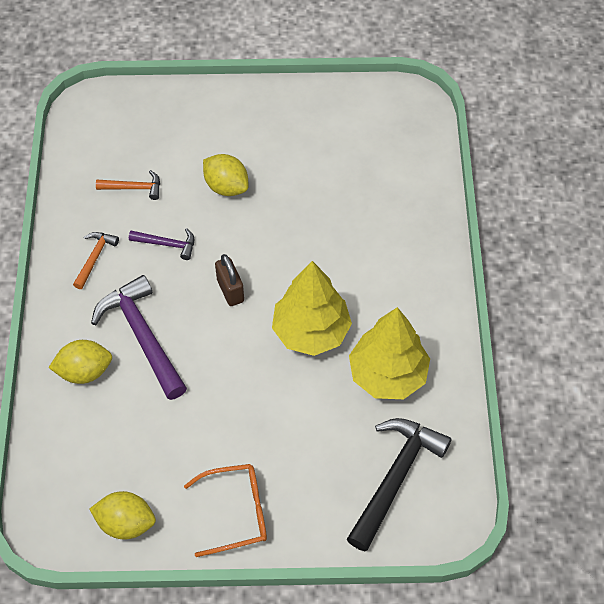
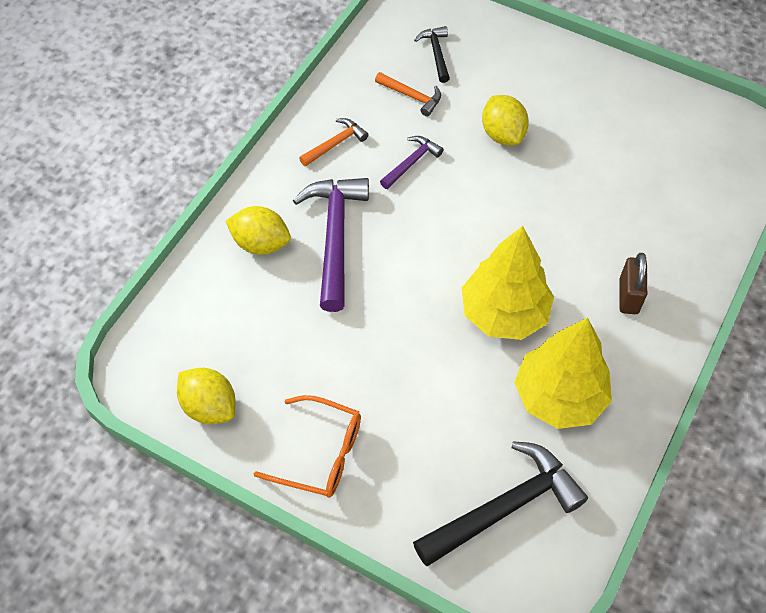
camera: 30 degrees right, 0 degrees up
(132, 141) = (436, 53): none -> black hammer
(167, 244) = (411, 162): purple hammer -> purple hammer turned 90 degrees counterclockwise
(230, 290) = (446, 234): brown padlock -> brown padlock (628, 296)

